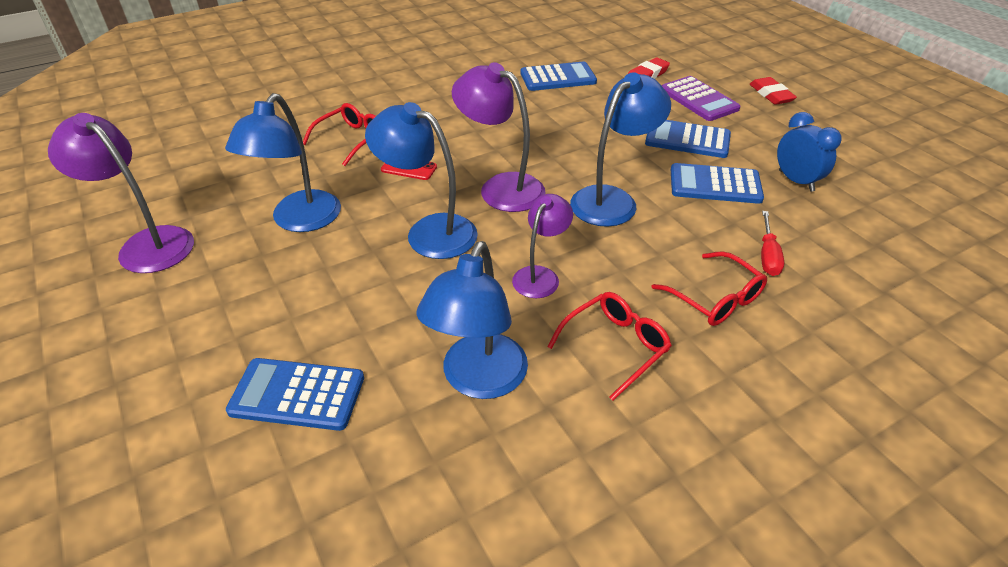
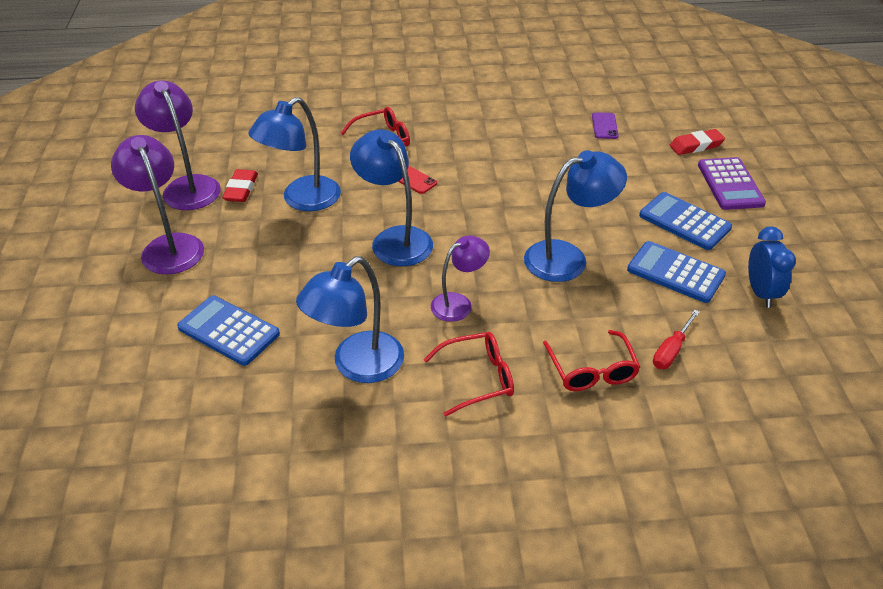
camera: 25 degrees right, 0 degrees up
(501, 187) = (478, 218): purple lamp -> purple lamp (169, 246)
(558, 78) = (604, 126): blue calculator -> purple phone
(771, 94) = (813, 199): red eraser -> red eraser (241, 189)

